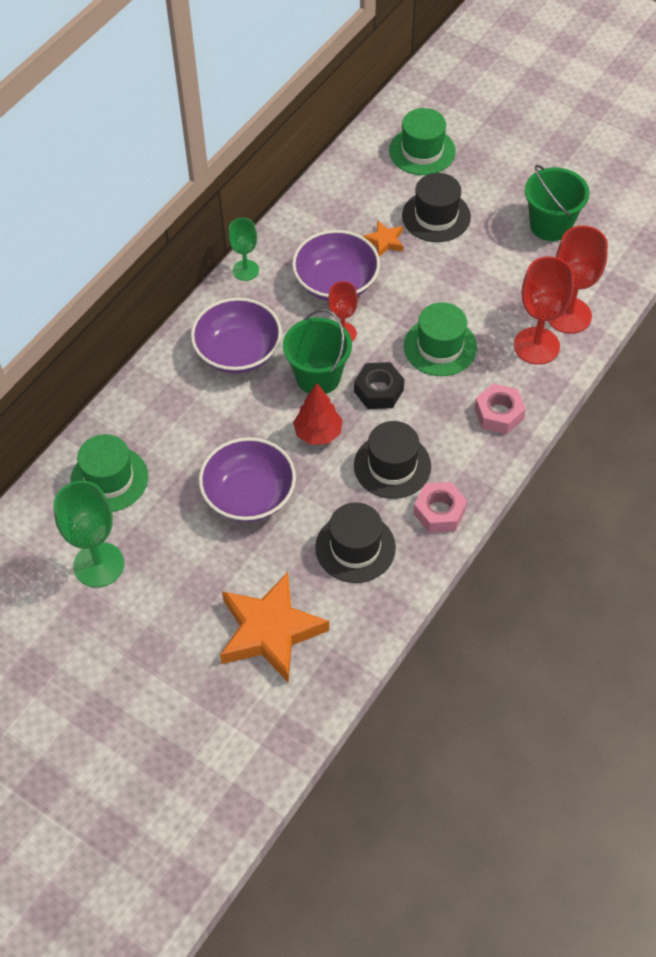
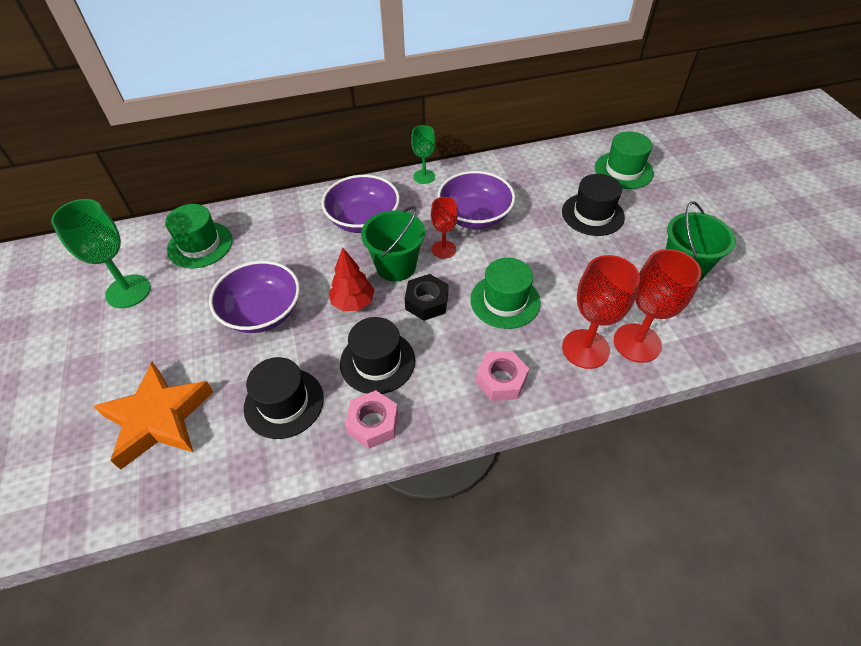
camera: 40 degrees right, 5 degrees down
(384, 241) = (537, 209): orange star -> none

